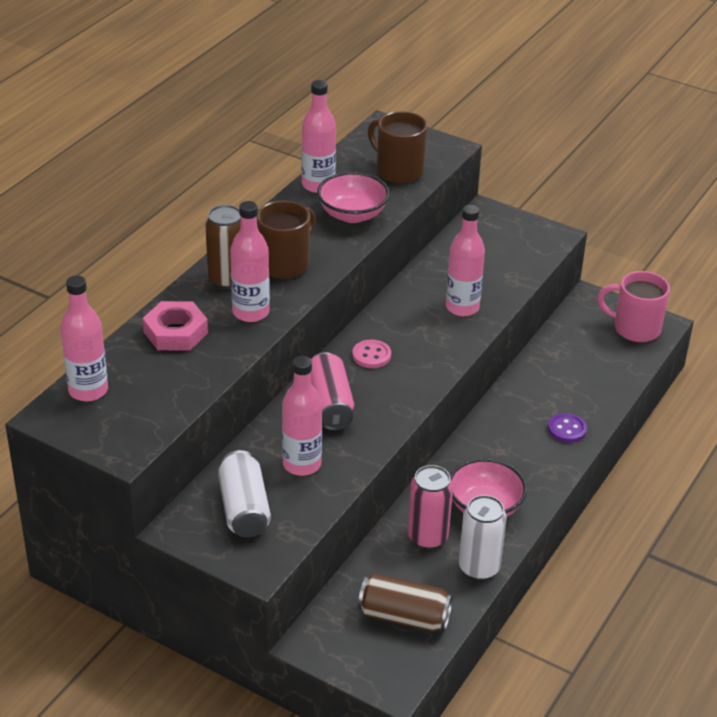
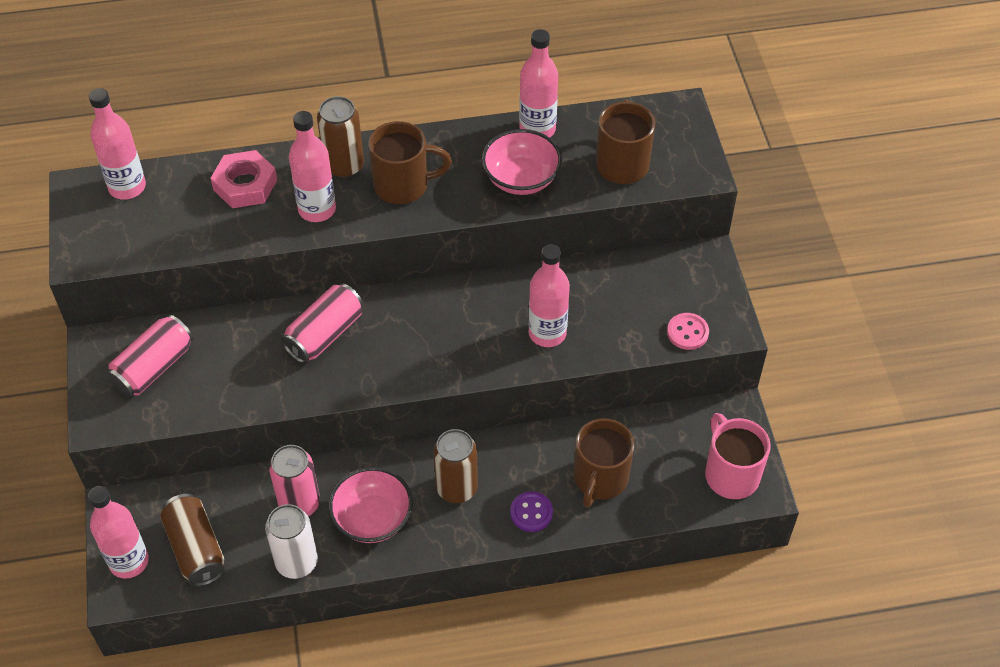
camera: 50 degrees right, 15 degrees up
(244, 509) = (153, 367): white can -> pink can
(302, 464) = (237, 366): pink bottle -> pink bottle (129, 561)
(371, 355) = (415, 317): pink button -> pink button (687, 332)
(506, 452) = (457, 488): none -> brown can
(575, 384) = (600, 479): none -> brown mug

